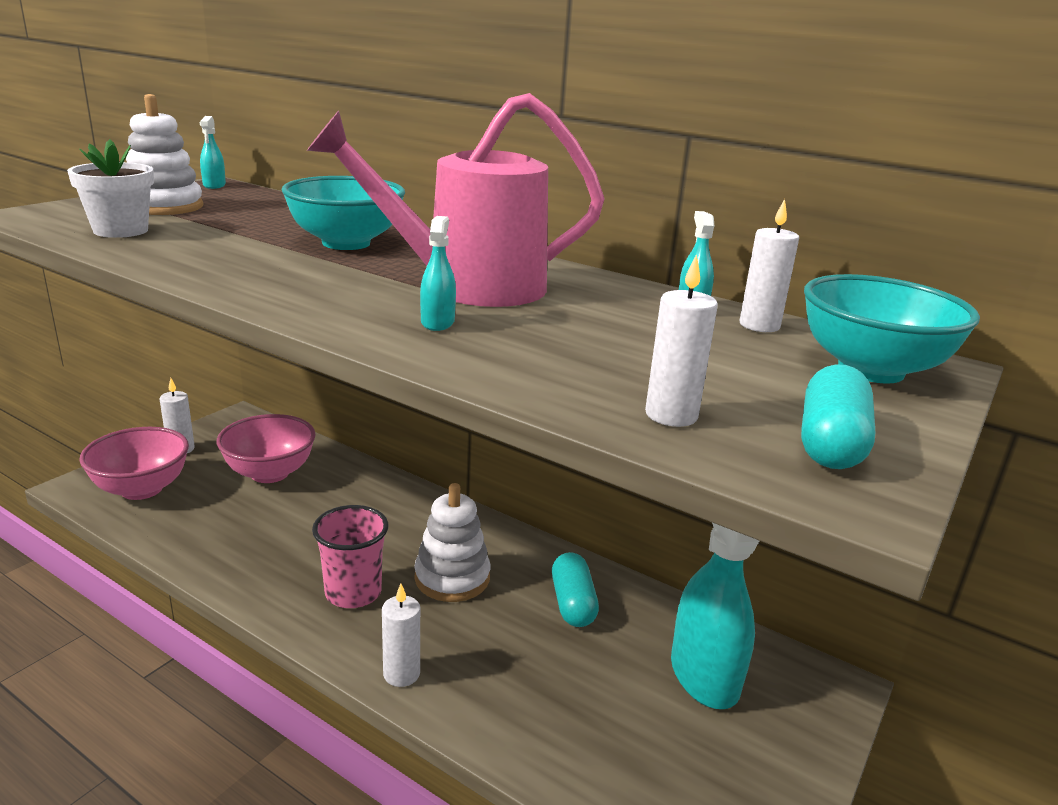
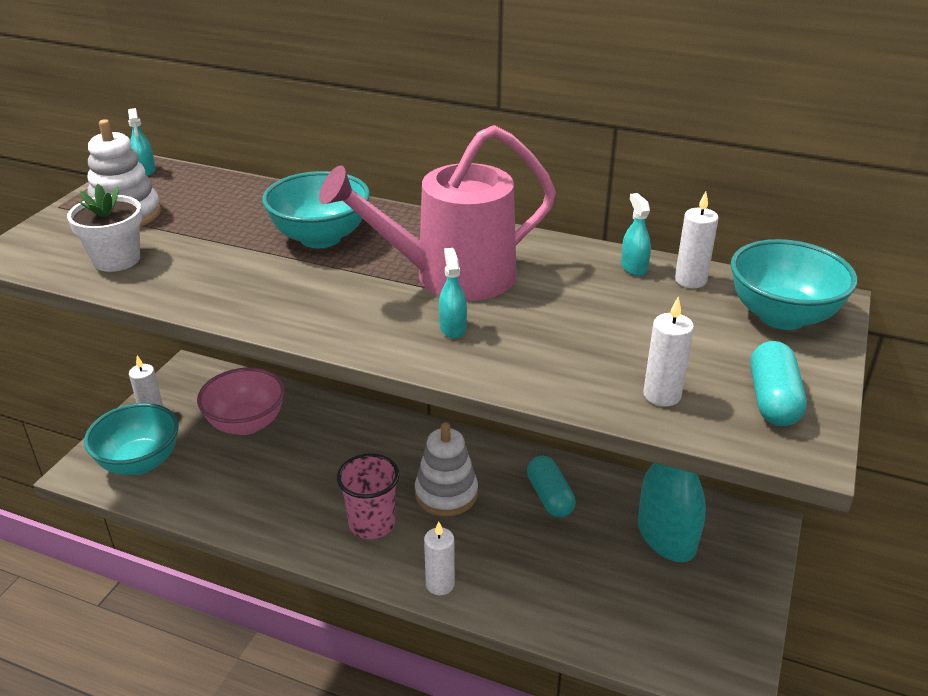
camera: 10 degrees left, 10 degrees up
(141, 489) = (140, 462): pink bowl -> turquoise bowl

